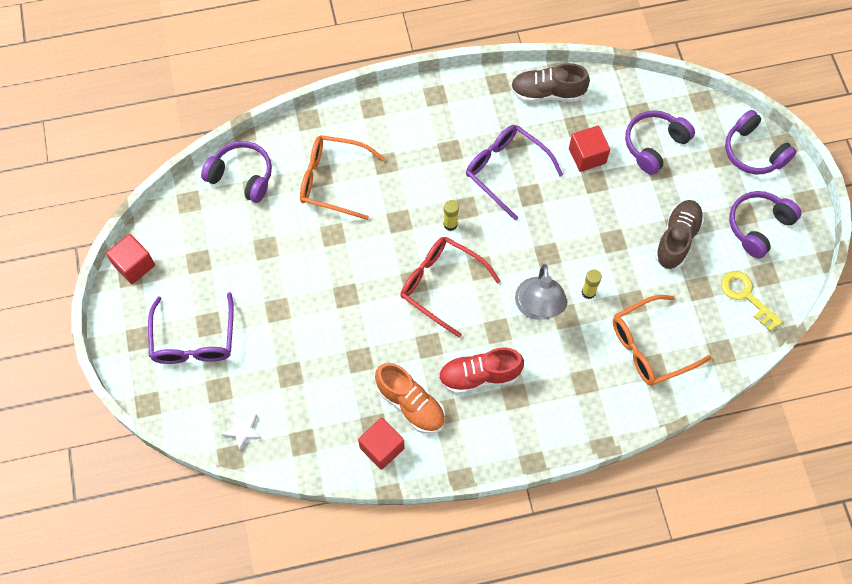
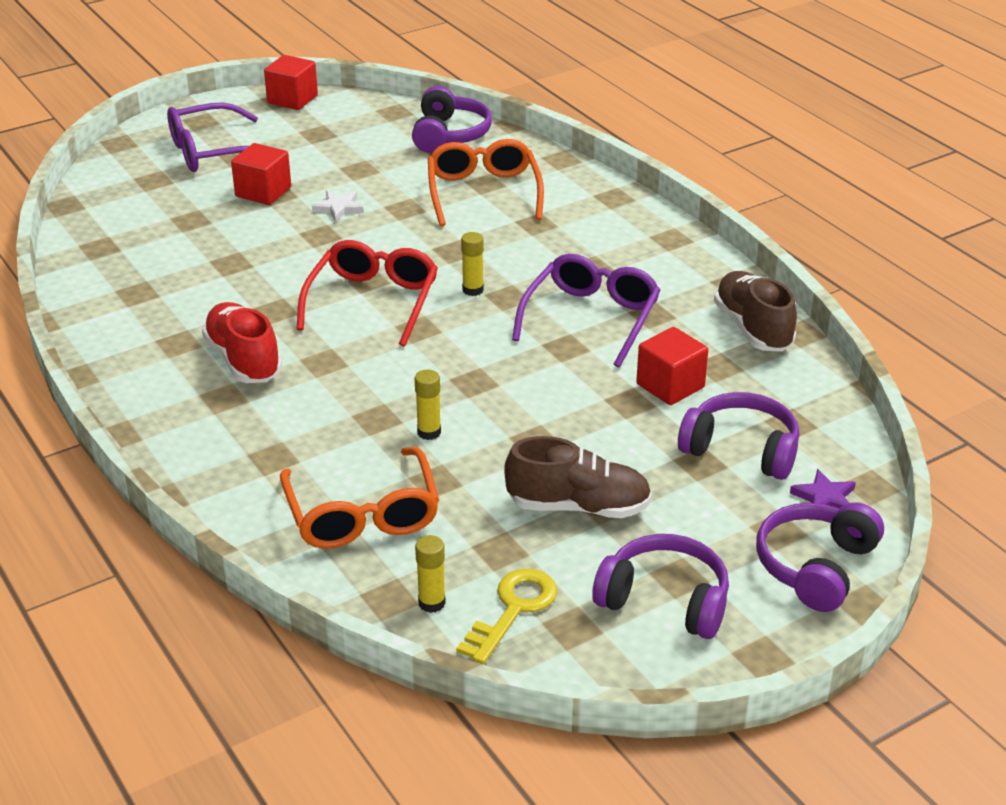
camera: 70 degrees right, 30 degrees down
(243, 431) = (102, 205): white star -> white star (338, 208)
(382, 448) = (107, 304): red cube -> red cube (263, 192)
(410, 404) = (179, 313): orange shoe -> none
(538, 308) = (377, 390): grey lamp -> none
(650, 347) = (362, 514): orange glasses -> orange glasses turned 150 degrees counterclockwise
(704, 125) = (824, 498): none -> purple star
(730, 332) = (431, 603): none -> yellow glue stick

